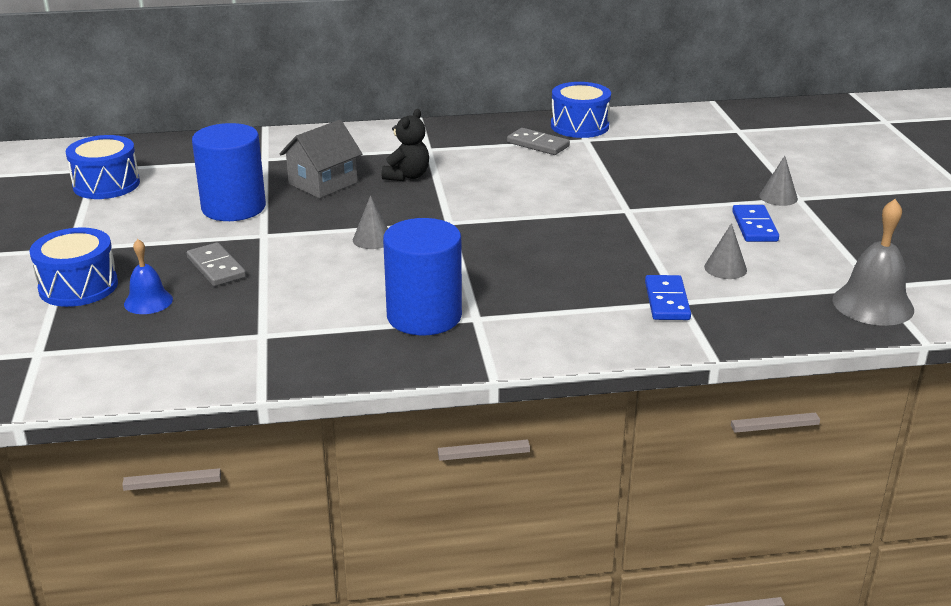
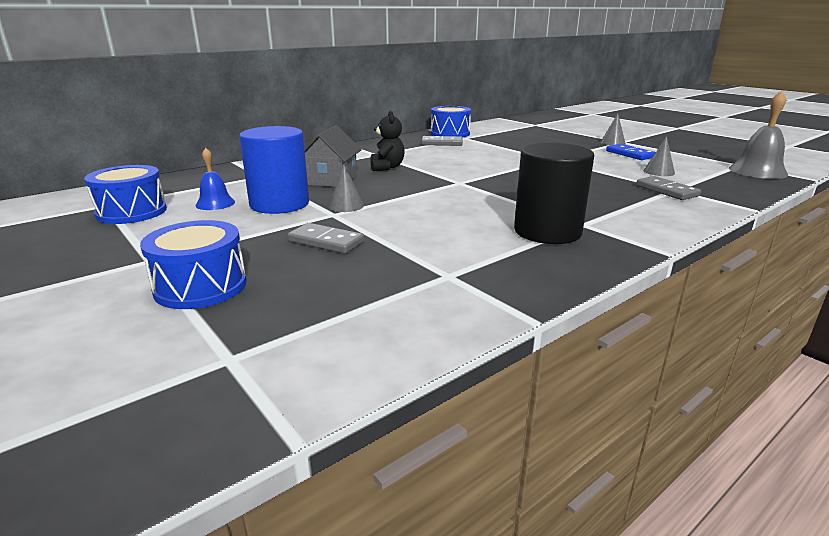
camera: 30 degrees left, 5 degrees down
(148, 301) = (297, 279): blue bell -> blue bell (215, 203)
(372, 239) = (424, 200): grey cone -> grey cone (346, 206)
(424, 316) = (547, 231): blue cylinder -> black cylinder
(666, 301) = (666, 191): blue domino -> grey domino

